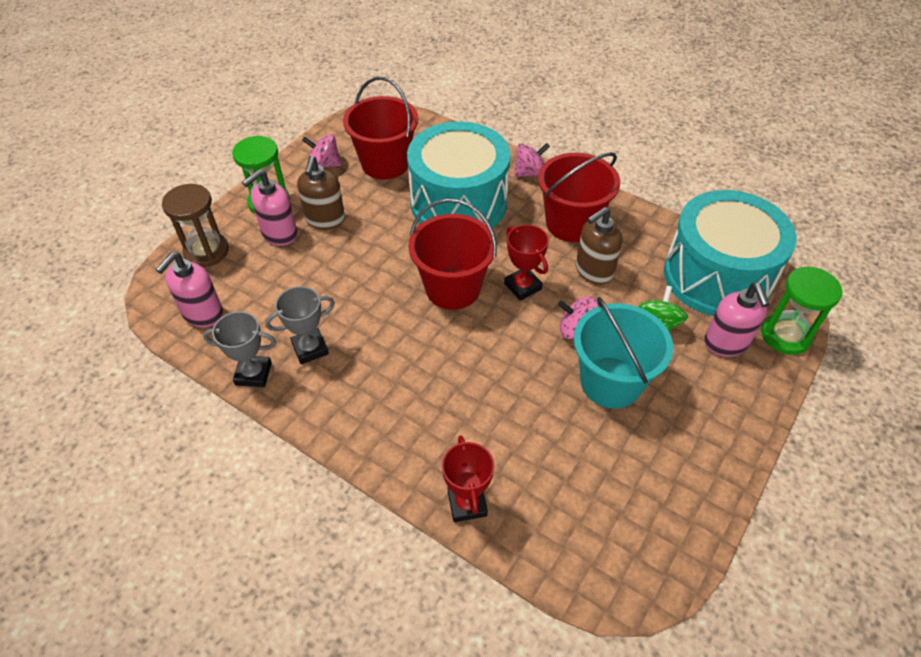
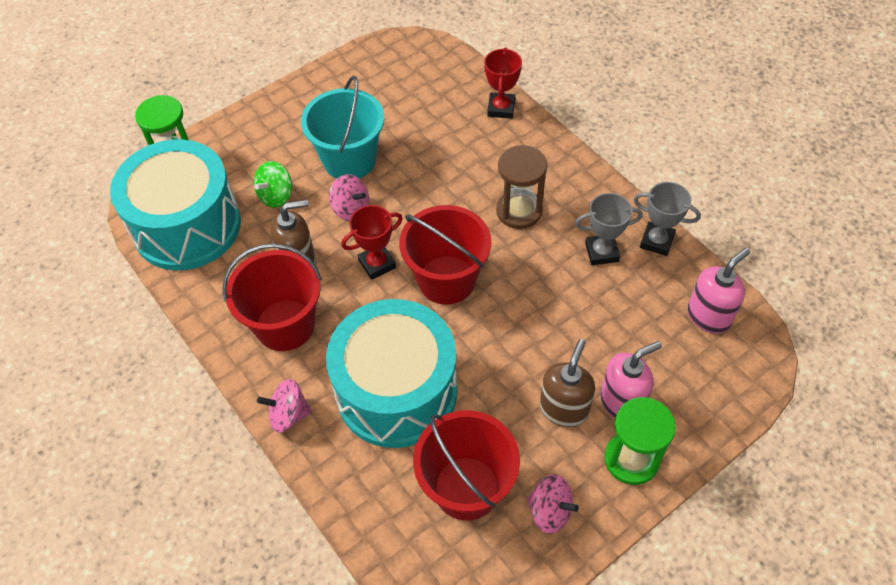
camera: 160 degrees left, 5 degrees up
(206, 251) = (709, 399): brown hourglass -> brown hourglass (519, 211)
(522, 286) = (377, 264): red trophy -> red trophy turned 75 degrees clockwise
(726, 343) = (232, 166): pink soap dispenser -> none

